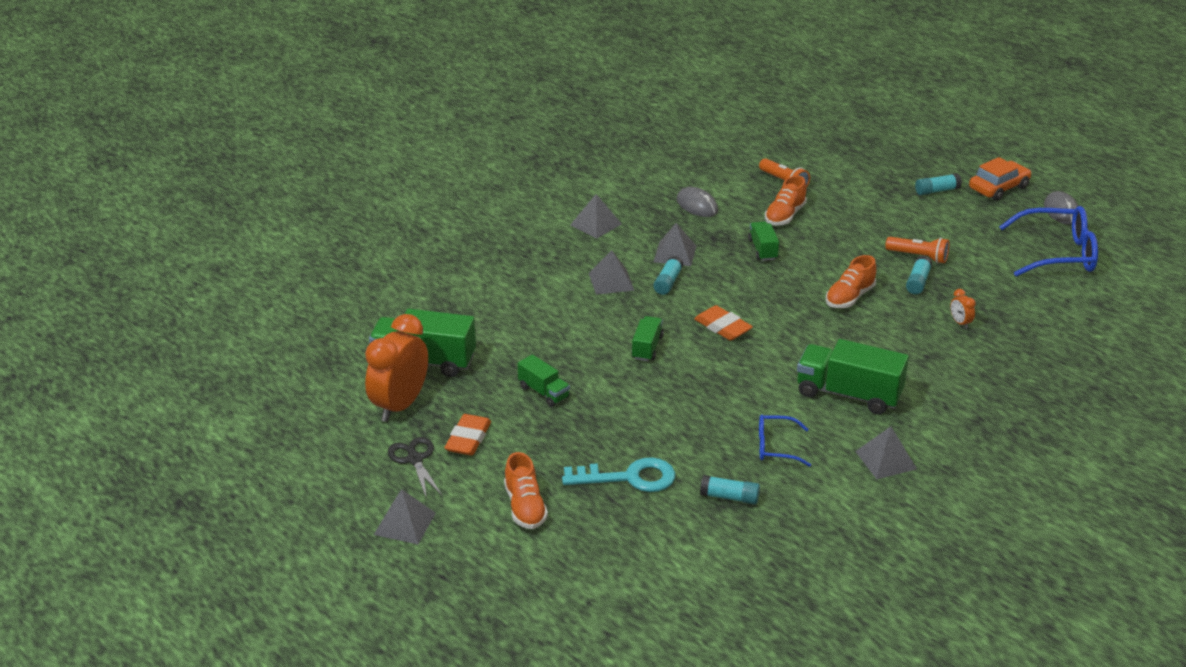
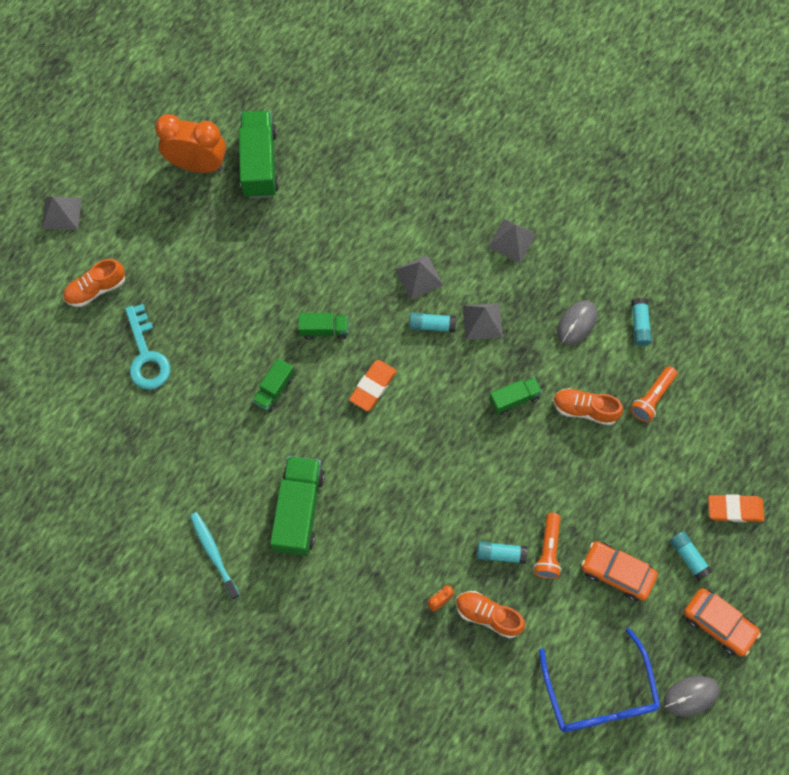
camera: 75 degrees right, 35 degrees up
(415, 459) = (134, 196): black scissors -> none
(468, 439) = (167, 226): orange eraser -> orange eraser (734, 509)
(544, 392) = (240, 264): green truck -> green truck (274, 390)
(729, 497) = (139, 435): turquoise glue stick -> turquoise glue stick (639, 325)
(776, 447) = (210, 461): blue glasses -> none
(849, 297) = (454, 492): orange shoe -> orange shoe (488, 615)
(886, 460) = (213, 553): grey pyramid -> turquoise toothbrush
(946, 226) = (617, 573): none -> orange car

